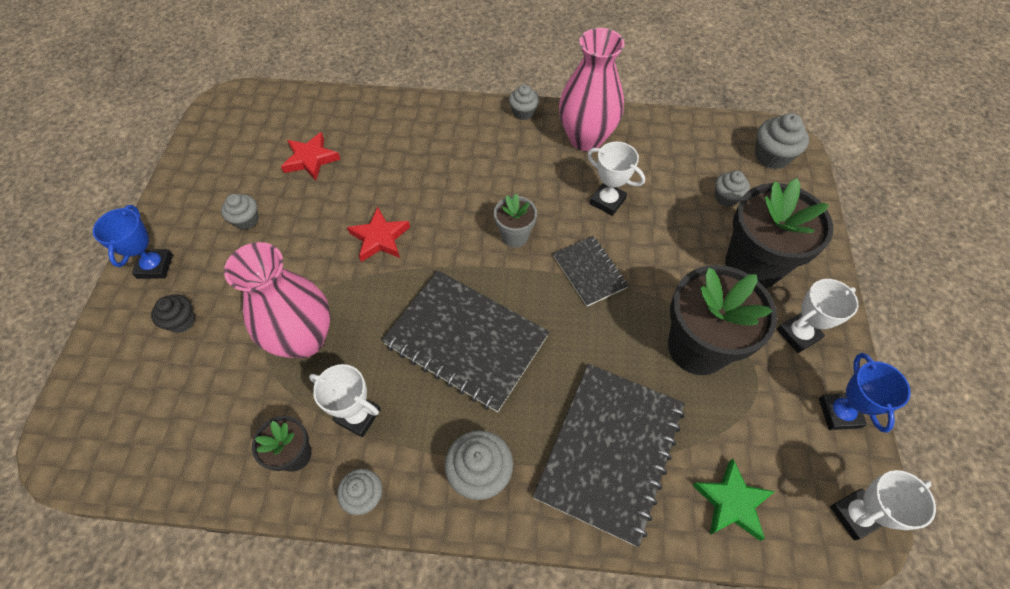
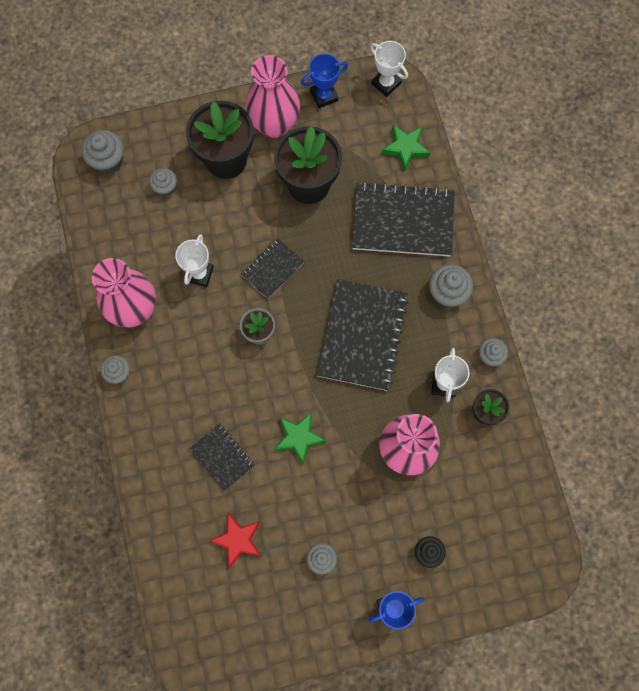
camera: 110 degrees left, 15 degrees up
(380, 238) = (299, 437): red star -> green star
(397, 168) = (222, 457): none -> black notebook
(798, 334) = (274, 124): white trophy -> pink vase

